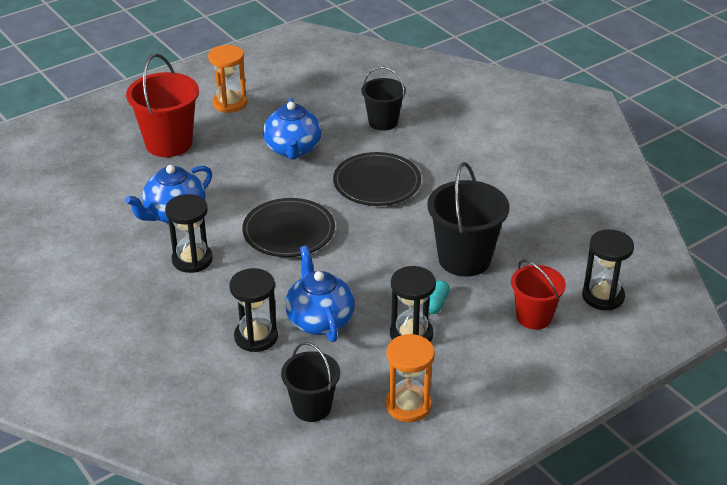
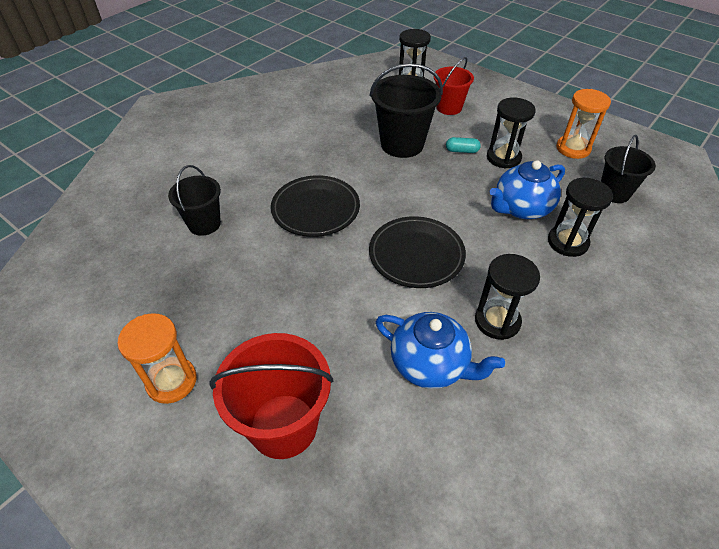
camera: 105 degrees left, 10 degrees up
(293, 149) = (271, 286): blue teapot -> none

